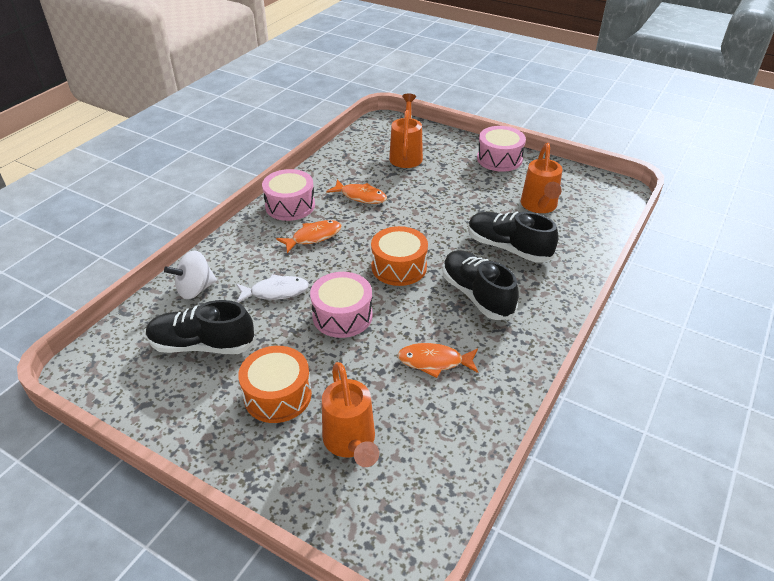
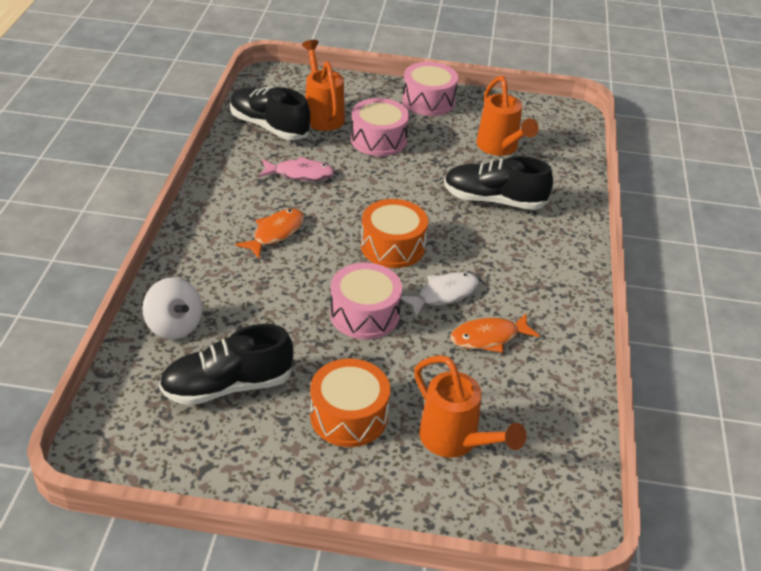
camera: 25 degrees left, 0 degrees up
(195, 289) = (174, 326): white spinning top -> white spinning top turned 75 degrees counterclockwise
(276, 292) = (273, 306): white fish -> white fish (444, 294)
(290, 205) = (223, 202): pink drum -> pink drum (378, 139)
(361, 196) = (300, 174): orange fish -> pink fish
(477, 295) = (491, 258): black shoe -> black shoe (269, 127)

